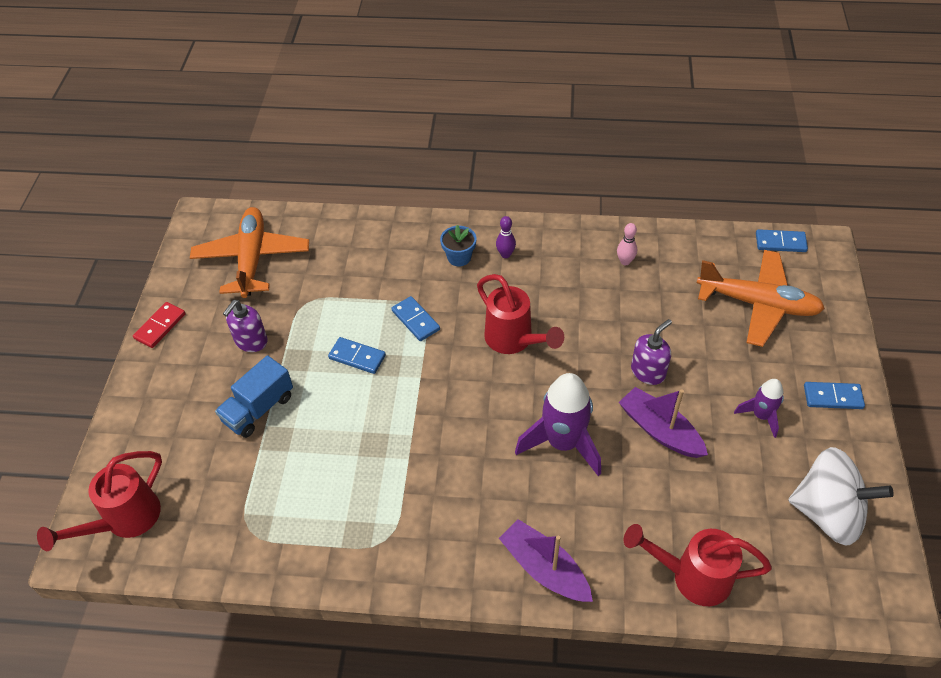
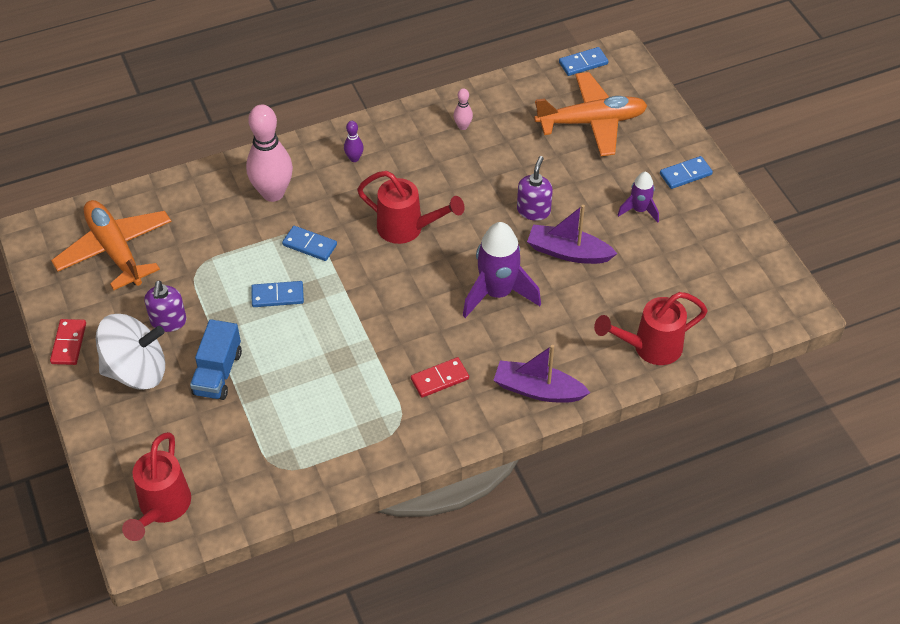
camera: 30 degrees left, 0 degrees up
(414, 259) = (273, 193): none -> pink bowling pin
(453, 509) = (439, 379): none -> red domino
(459, 257) = (313, 176): blue flower pot -> none
(827, 513) = (723, 261): white spinning top -> white spinning top (136, 370)

